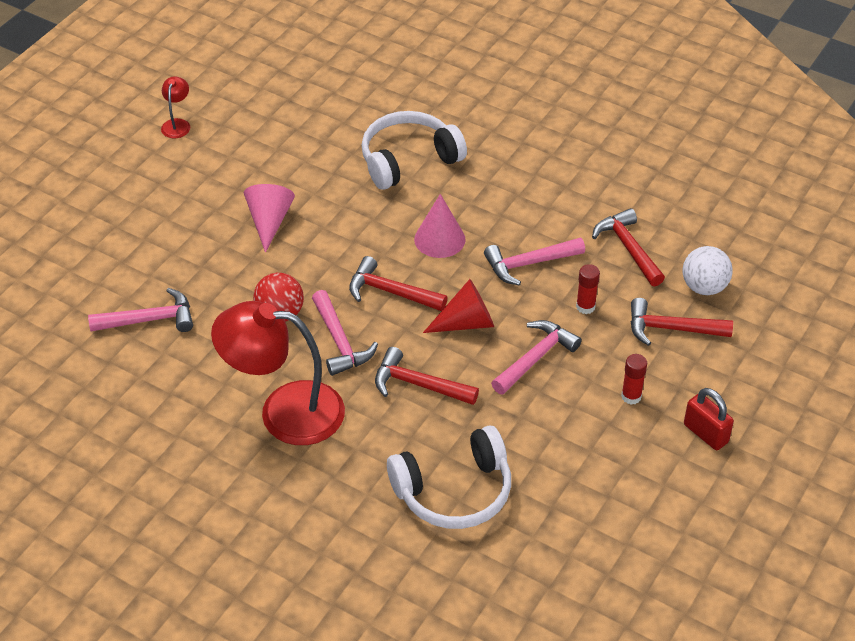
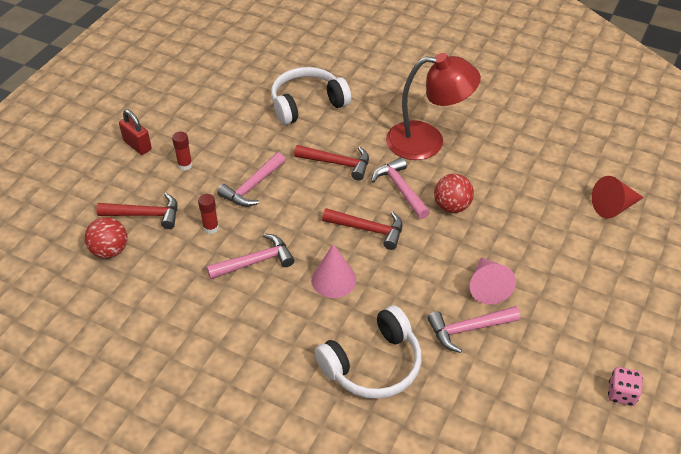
camera: 175 degrees right, 0 degrees up
(149, 320) = (550, 196): pink hammer -> pink hammer (468, 329)
(177, 124) = (621, 394): red lamp -> pink dice
(466, 322) = (305, 209): red cone -> red cone (613, 207)
(628, 248) = (167, 282): red hammer -> none
(704, 287) = (110, 251): white ball -> red ball

